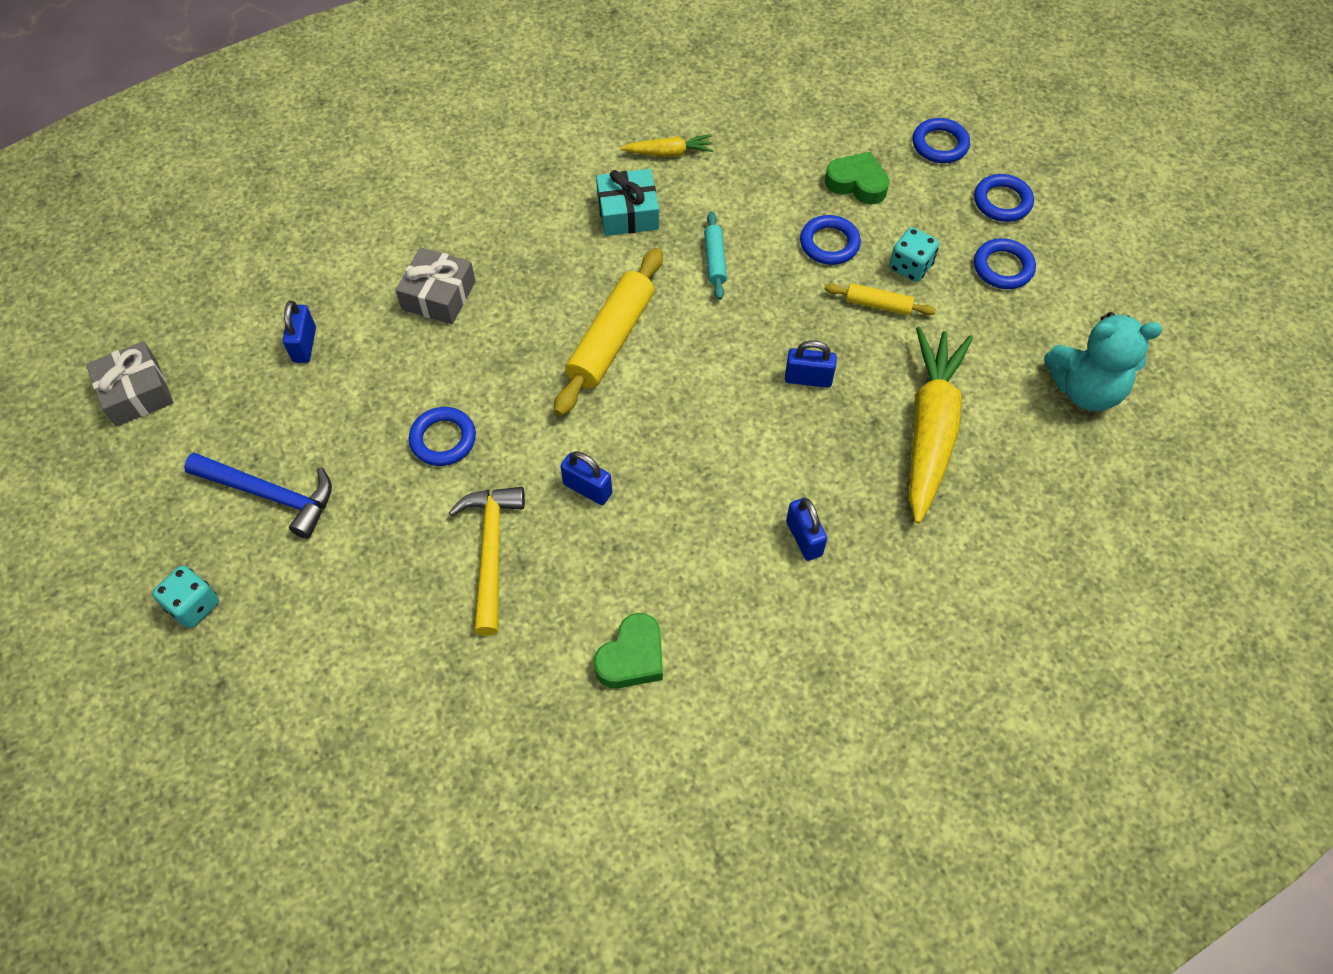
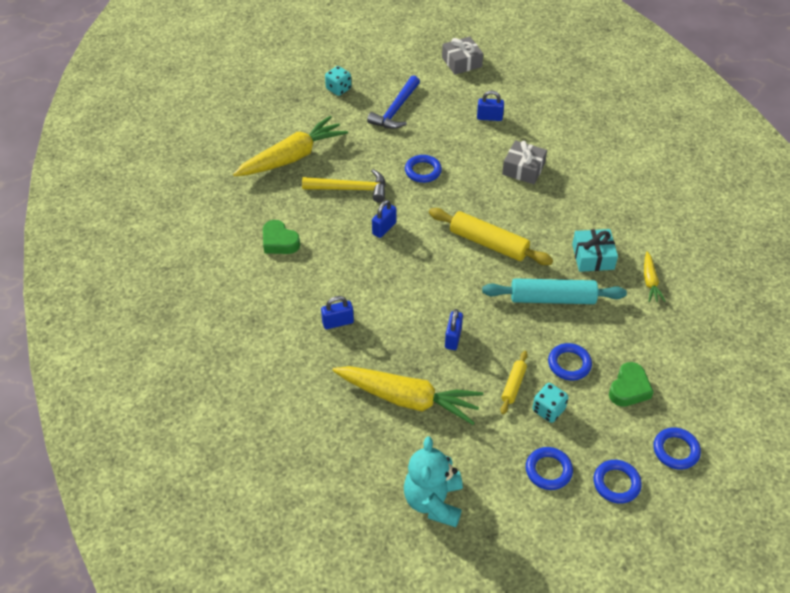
camera: 95 degrees right, 10 degrees down
(401, 668) = (292, 157): none -> yellow carrot
(715, 260) = (552, 298): turquoise rolling pin -> turquoise rolling pin, size x1.93

